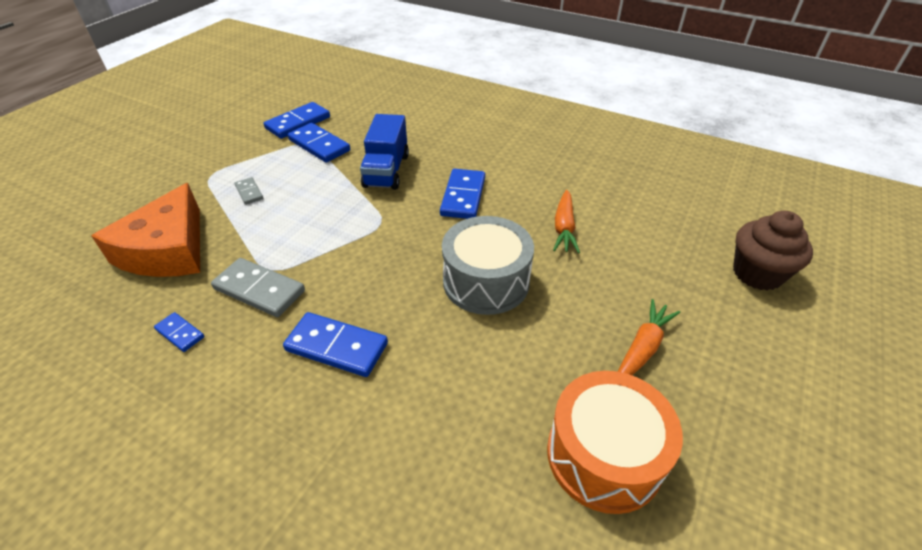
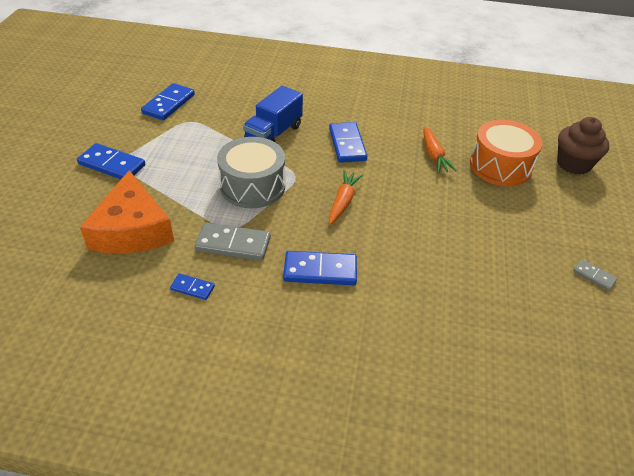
camera: 20 degrees left, 0 degrees up
(249, 192) = (168, 171): grey domino -> grey domino (594, 276)
(319, 145) = (202, 121): blue domino -> blue domino (112, 164)
(386, 171) = (273, 134): blue truck -> blue truck turned 45 degrees clockwise
(486, 281) = (399, 204): grey drum -> grey drum (252, 186)
(604, 455) = (531, 295): orange drum -> orange drum (500, 166)
(643, 348) = (524, 226): orange carrot -> orange carrot (343, 202)

